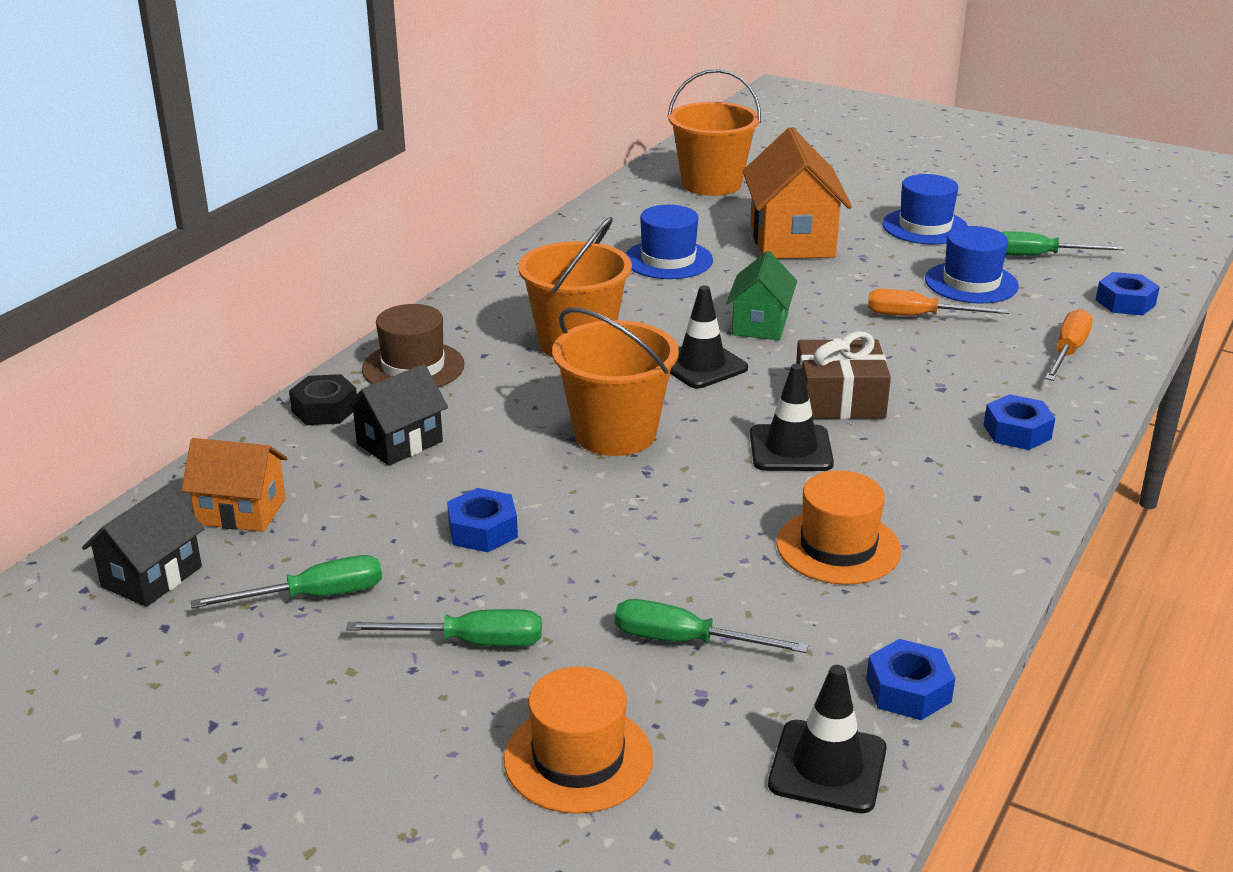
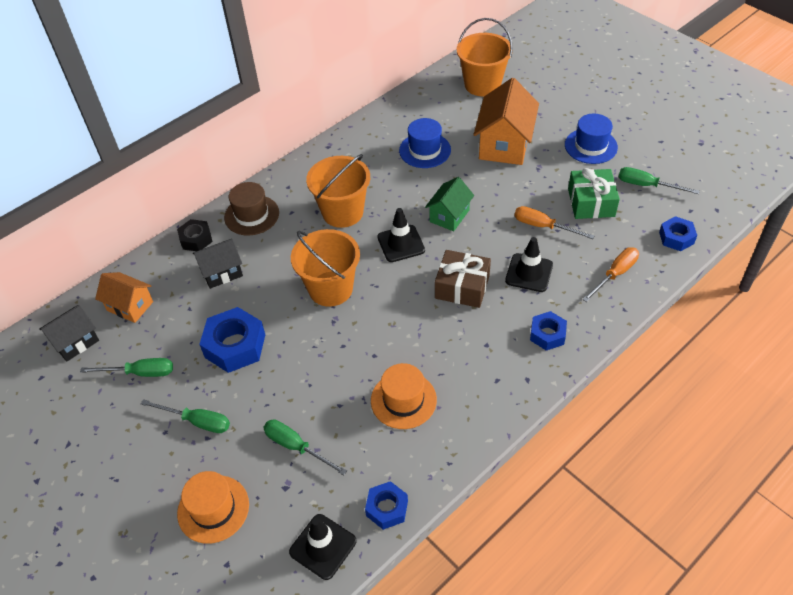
camera: 20 degrees right, 20 degrees up
(483, 530) = (235, 346): blue nut -> blue nut, size x1.66
(790, 449) = (416, 321): black traffic cone -> black traffic cone (529, 273)
(971, 283) = (591, 202): blue hat -> green gift

